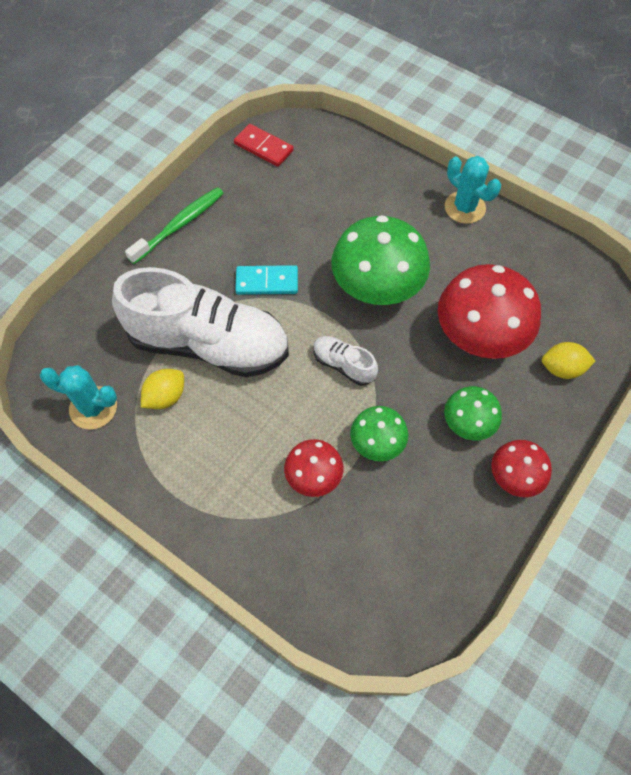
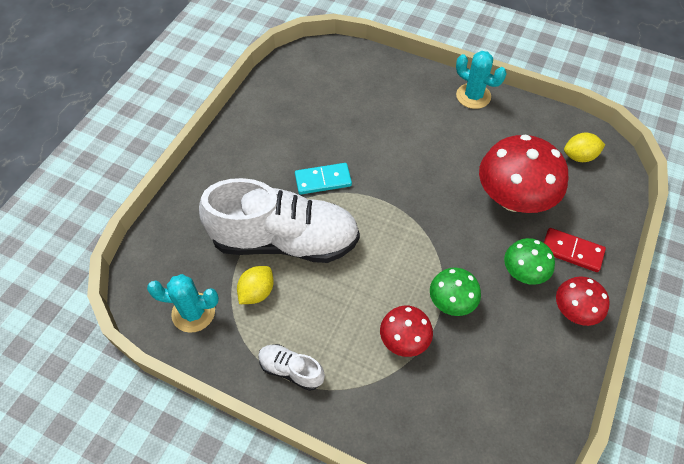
camera: 10 degrees left, 5 degrees down
(179, 225) = (236, 144): green toothbrush -> none
(263, 147) = (293, 70): red domino -> red domino (572, 251)
(343, 365) = (406, 240): white shoe -> white shoe (291, 370)
(377, 288) = (418, 172): green mushroom -> none
(562, 369) = (588, 214): yellow lemon -> yellow lemon (579, 156)

